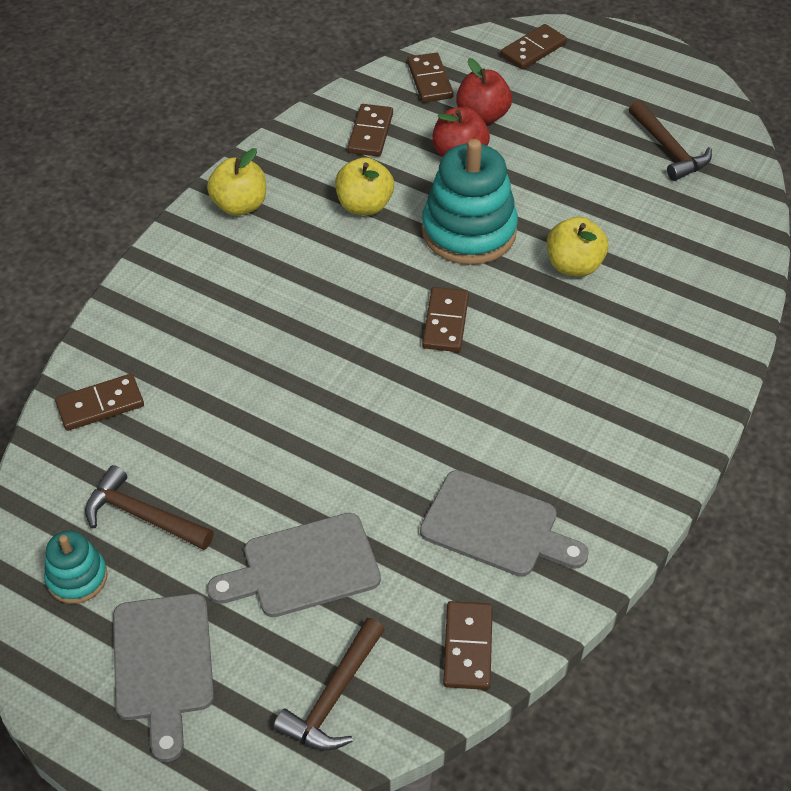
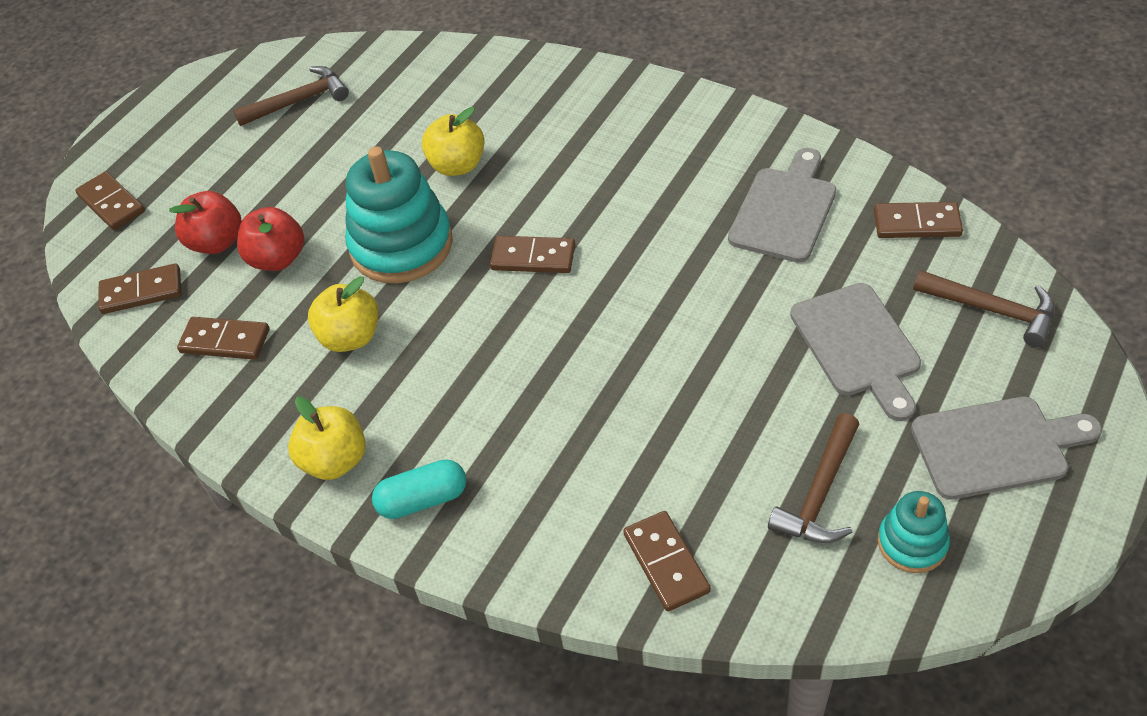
camera: 85 degrees left, 0 degrees up
(192, 257) = (423, 499): none -> turquoise capsule

